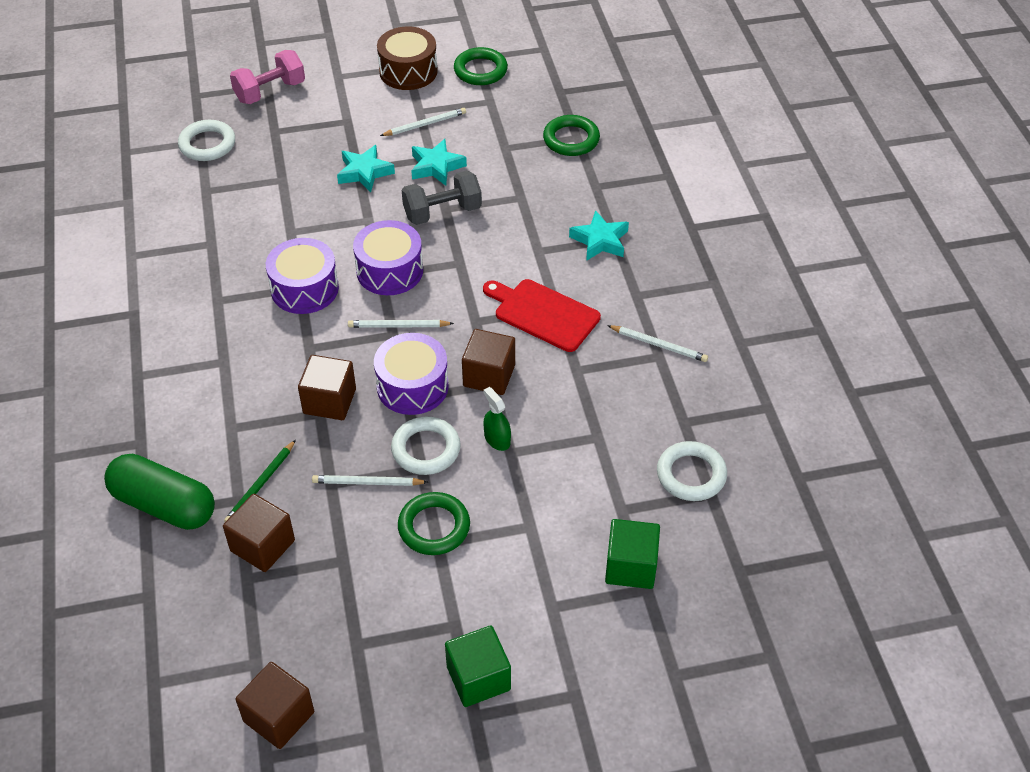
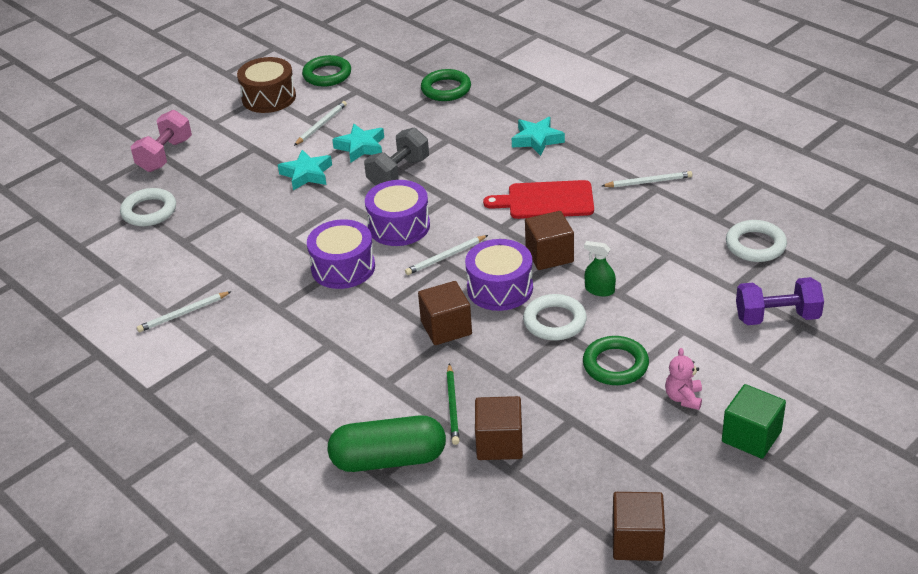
camera: 30 degrees left, 10 degrees down
(367, 483) = (535, 363): white pencil -> white pencil (183, 314)
(459, 599) = (683, 398): none -> pink teddy bear
(630, 566) = (777, 317): green cube -> purple dumbbell

